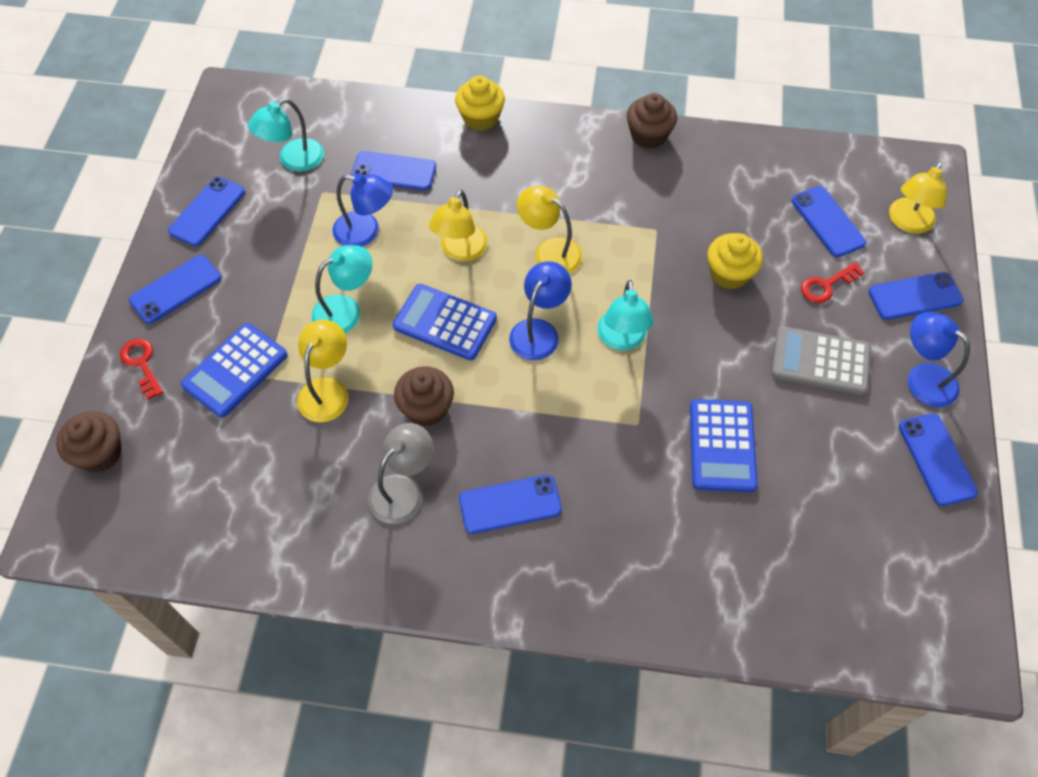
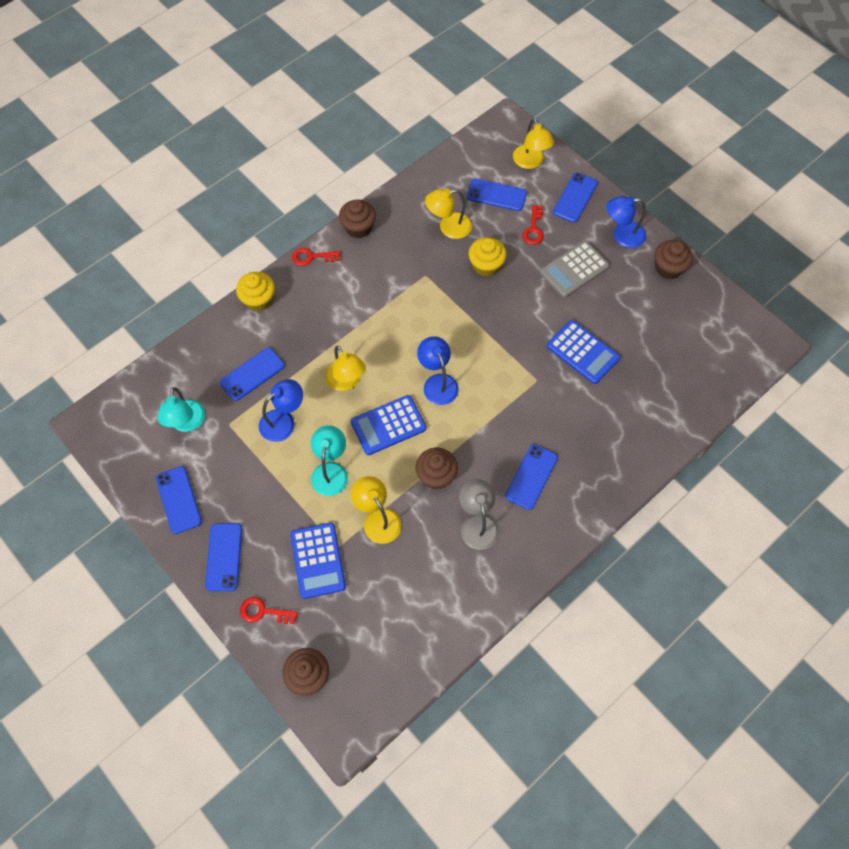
camera: 50 degrees left, 5 degrees up
(549, 251) = (390, 337): yellow lamp -> yellow lamp (448, 227)
(573, 124) = (312, 257): none -> red key
(622, 340) = (480, 347): turquoise lamp -> none
(936, 459) = (668, 268): blue phone -> brown cupcake

